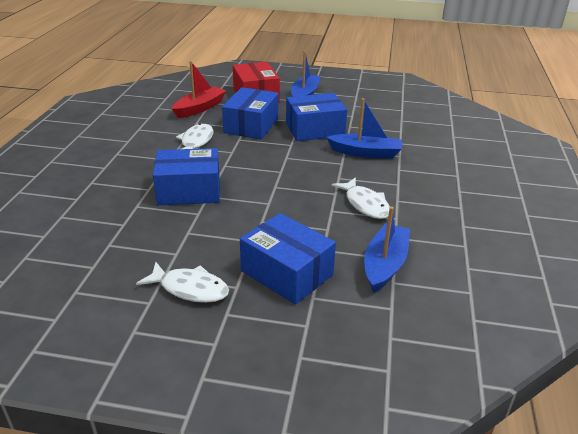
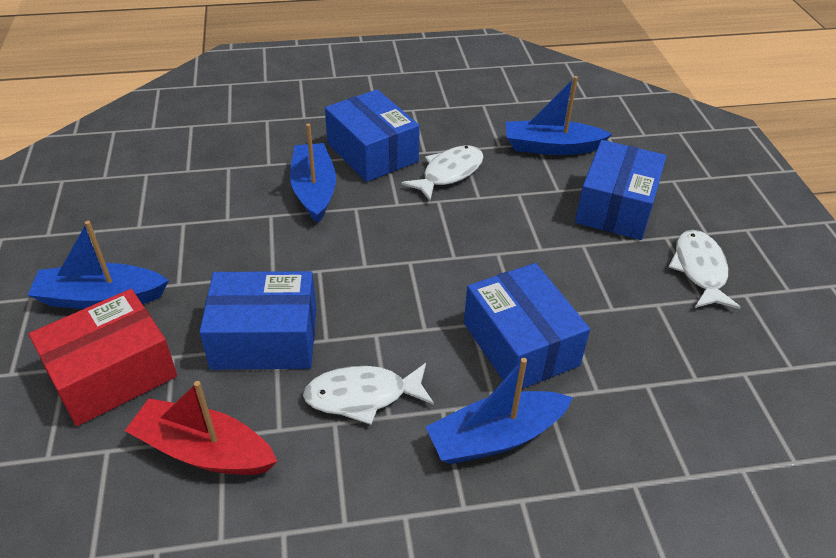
camera: 110 degrees left, 10 degrees up
(141, 169) = (495, 437): none -> blue boat
(315, 129) = (253, 254): blue box -> blue box (372, 152)

